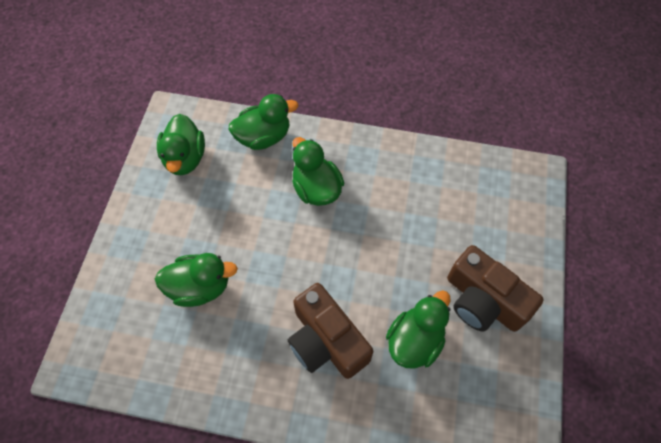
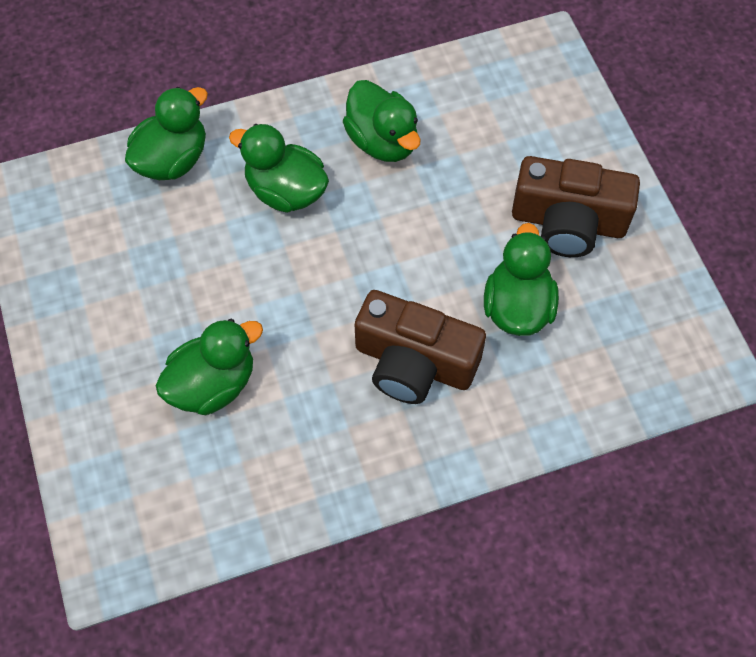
camera: 30 degrees left, 0 degrees up
(185, 158) = (81, 238): green duck -> green duck (382, 141)

